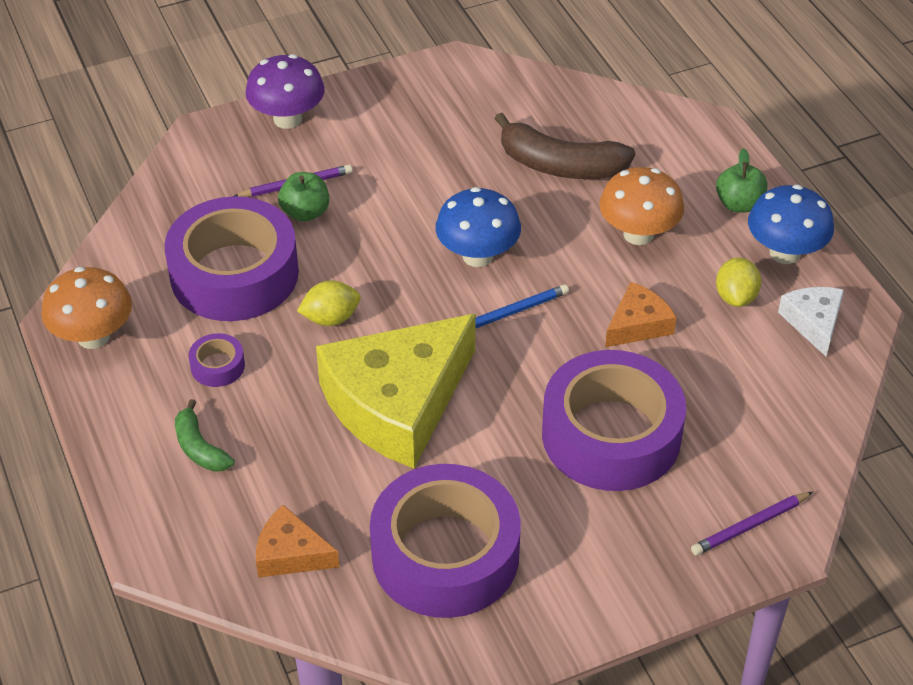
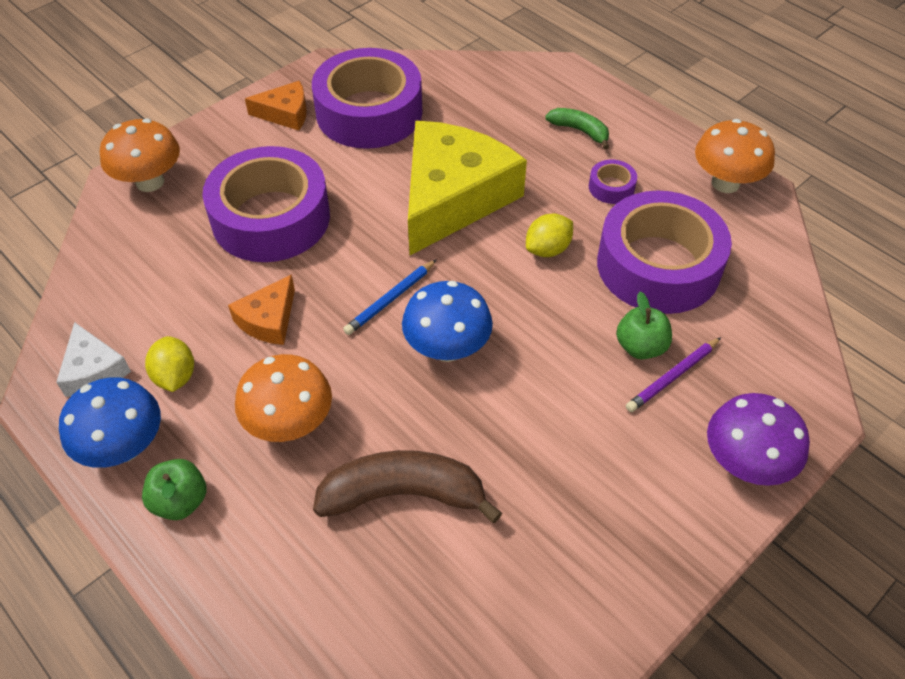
camera: 160 degrees right, 5 degrees up
(290, 554) = (473, 89): orange cheese -> orange cheese (285, 113)
(749, 526) = (150, 182): purple pencil -> orange mushroom

